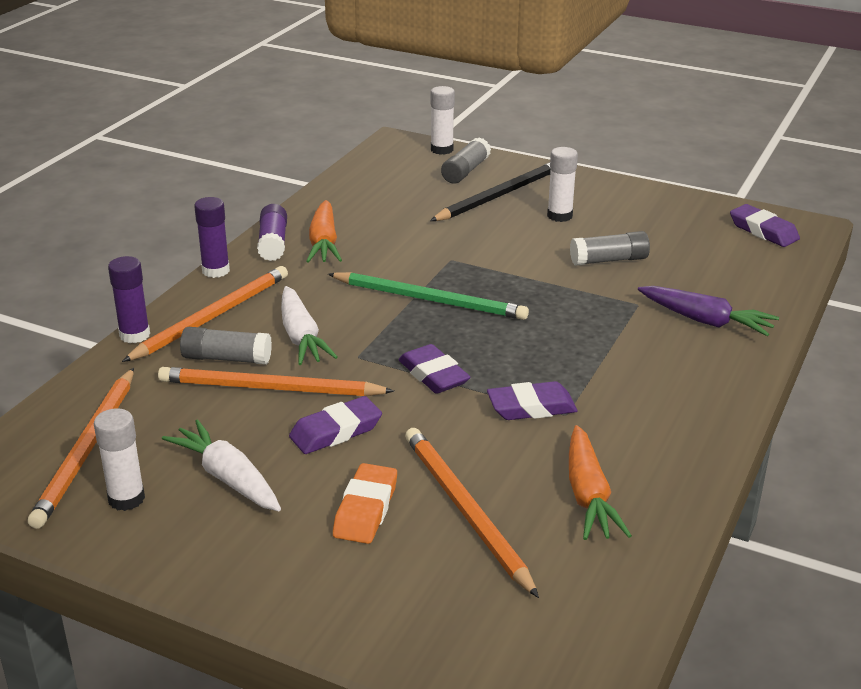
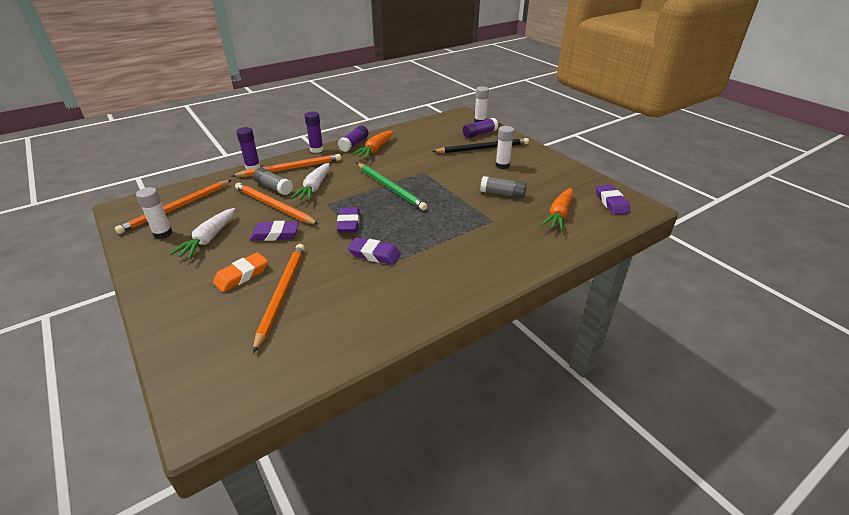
camera: 30 degrees right, 5 degrees up
(227, 478) = (208, 239): white carrot -> white carrot turned 150 degrees counterclockwise
(465, 171) = (479, 134): grey glue stick -> purple glue stick
(588, 495) = (347, 310): orange carrot -> orange carrot (559, 214)
(705, 321) = (520, 240): purple carrot -> none

